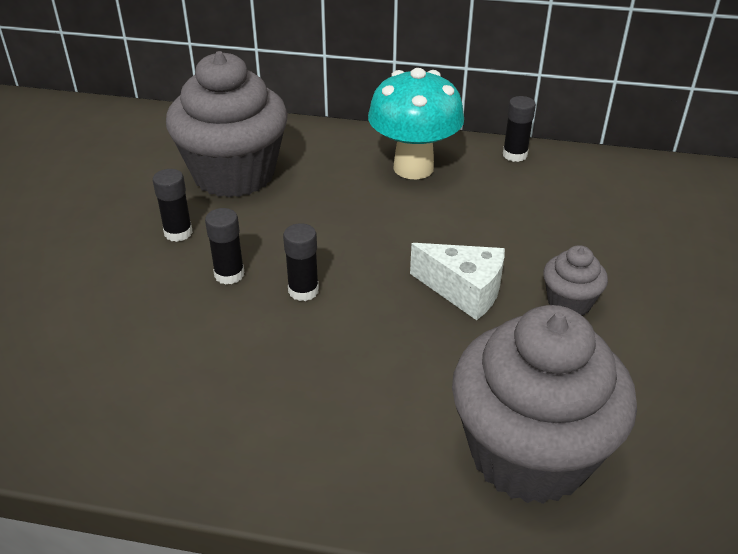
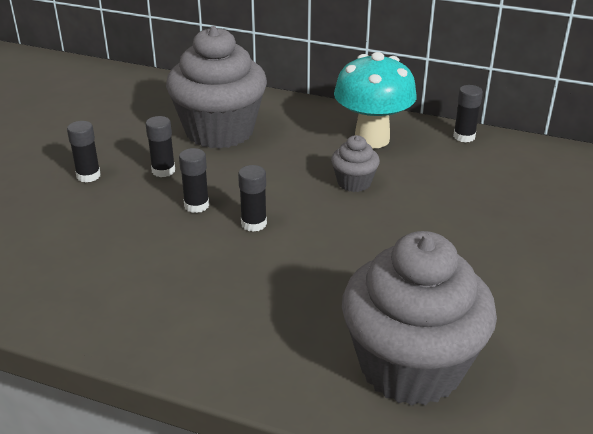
camera: 10 degrees right, 5 degrees down
(87, 249) = (88, 176): none -> black glue stick
(464, 291) = (389, 238): white cheese -> none
(569, 302) = (479, 256): grey cupcake -> grey cupcake (354, 183)

